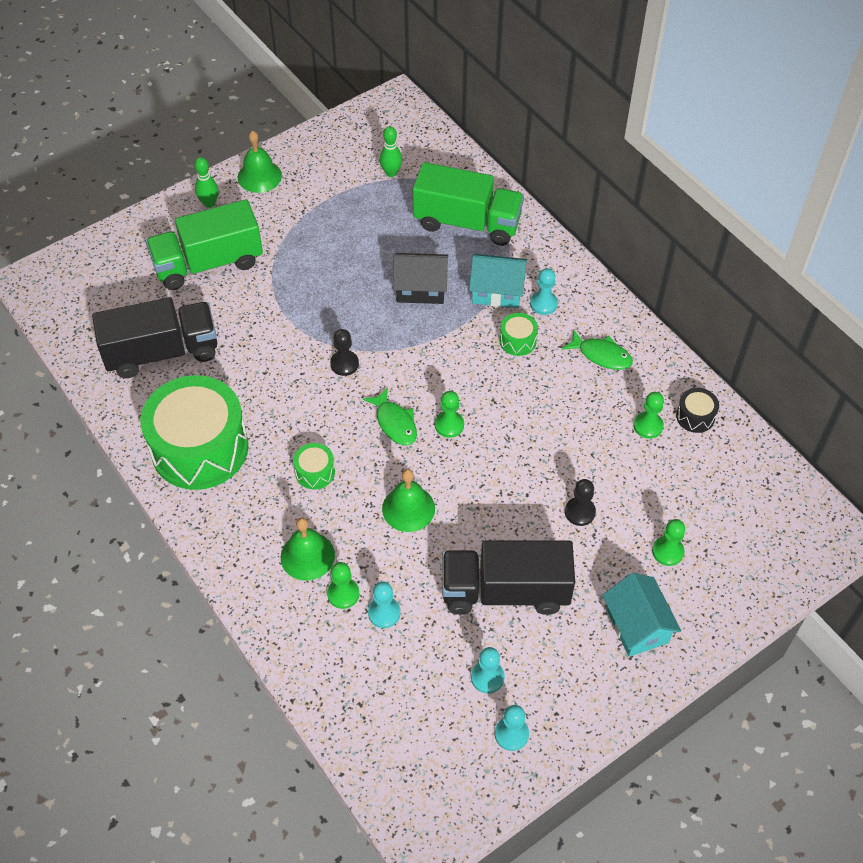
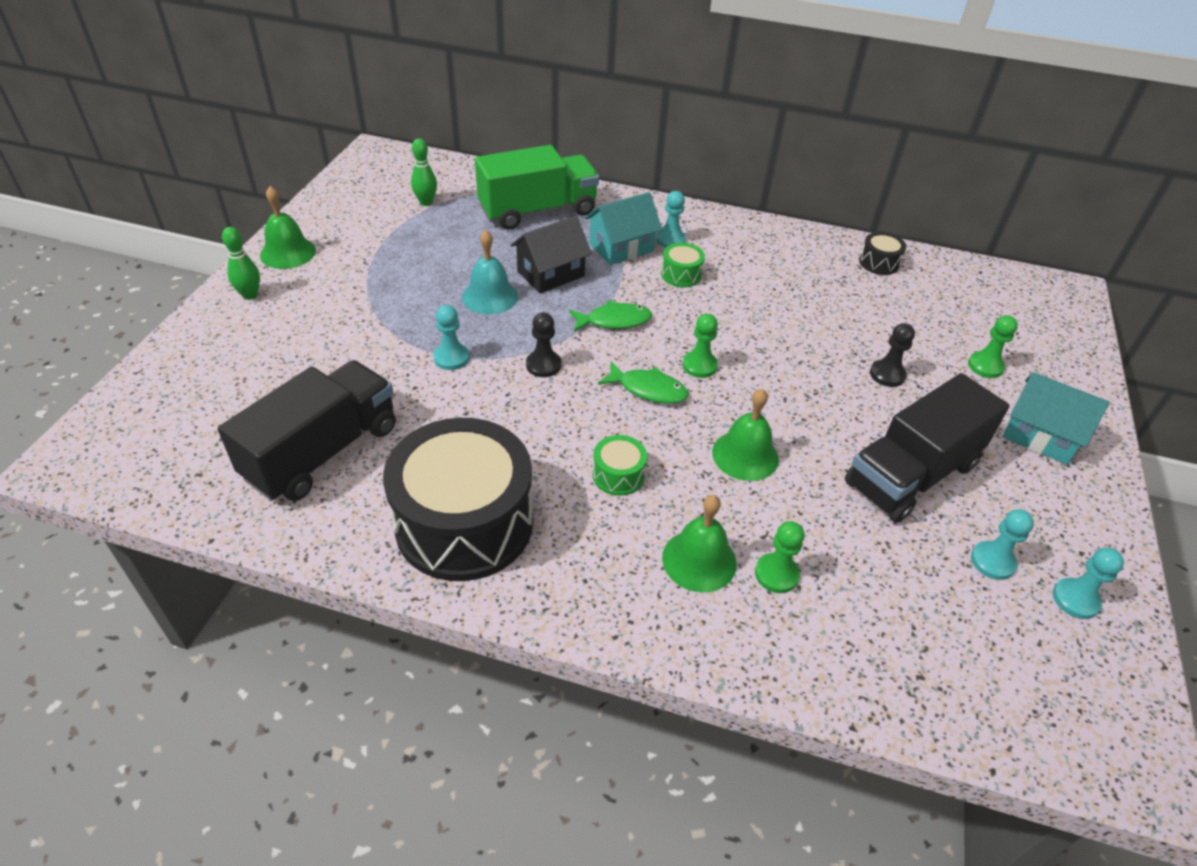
camera: 40 degrees left, 10 degrees down
(200, 448) = (464, 523): green drum -> black drum
(208, 263) = (300, 345): green truck -> none
(360, 286) = (490, 296): none -> turquoise bell
(384, 613) = (835, 566): turquoise pawn -> turquoise pawn (451, 358)
(601, 355) = (759, 254): green fish -> green fish (614, 321)
(648, 426) = (855, 286): green pawn -> none

